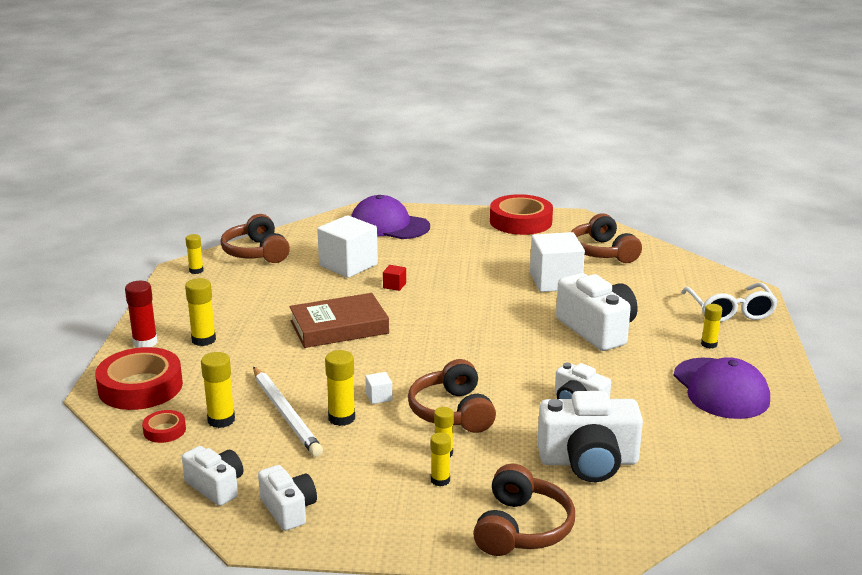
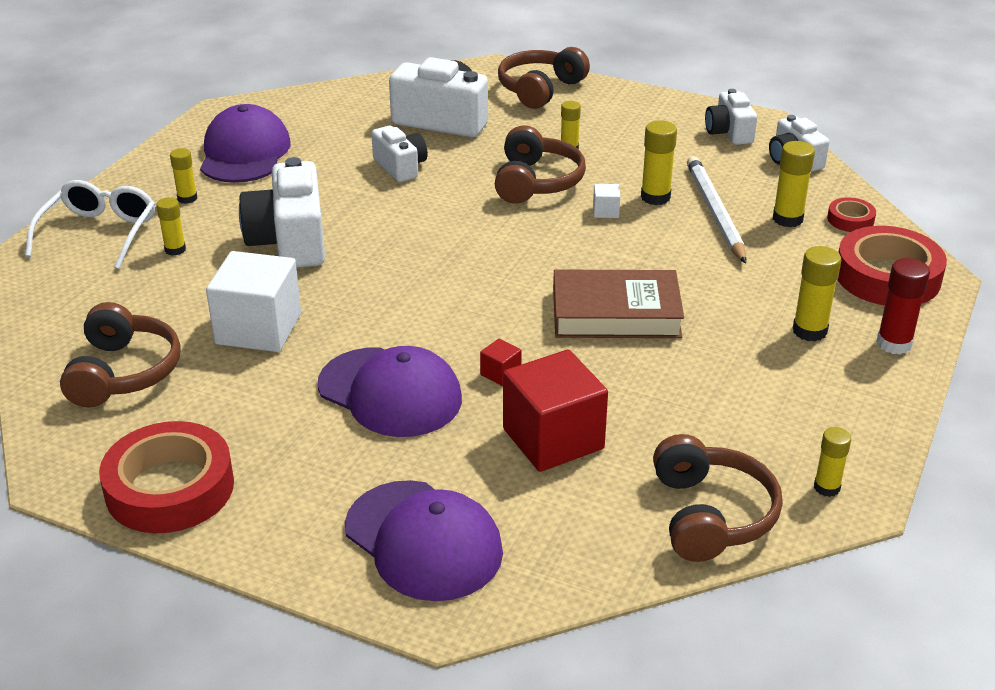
camera: 160 degrees left, 10 degrees up
(348, 265) = (553, 439): white cube -> red cube
(440, 480) = (585, 130): yellow glue stick -> yellow glue stick (175, 249)
(450, 268) = (390, 393): none -> purple cap

